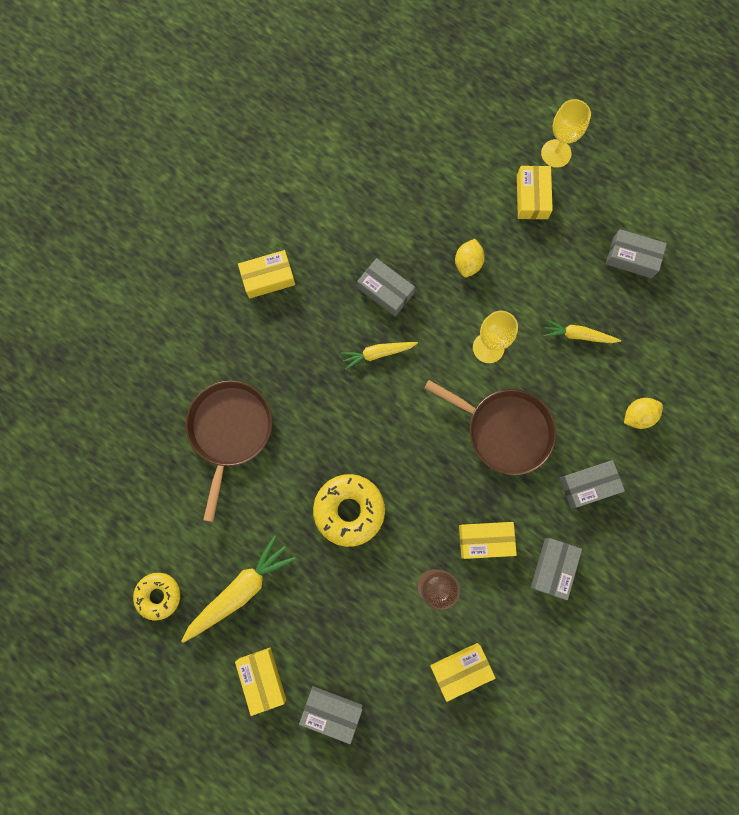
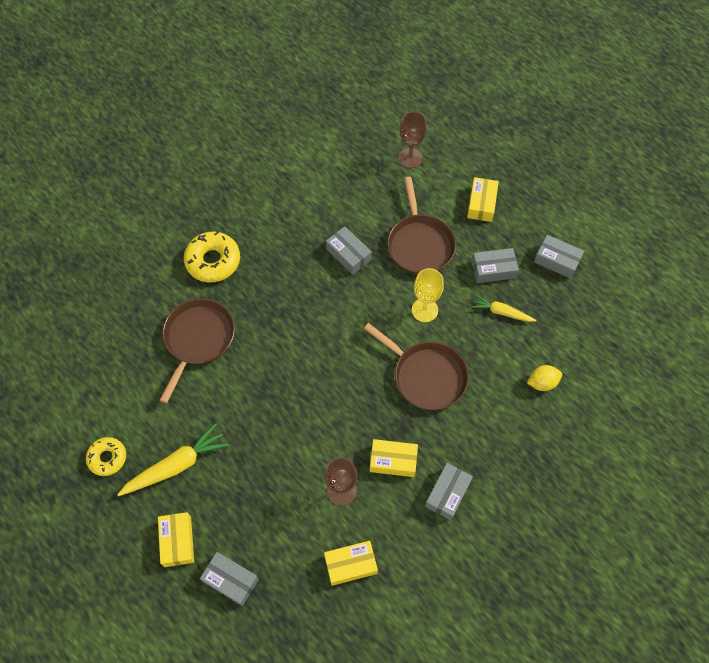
camera: 10 degrees right, 15 degrees down
(268, 278) = (256, 230): yellow box -> none
(349, 510) = (282, 417): yellow donut -> yellow donut (213, 261)
(377, 353) = (332, 300): yellow carrot -> none
(435, 148) = (410, 158): none -> brown goblet
(468, 263) = (420, 244): yellow lemon -> brown pan
(556, 153) = (507, 175): yellow goblet -> none
(588, 485) = (490, 431): grey box -> grey box (493, 269)

